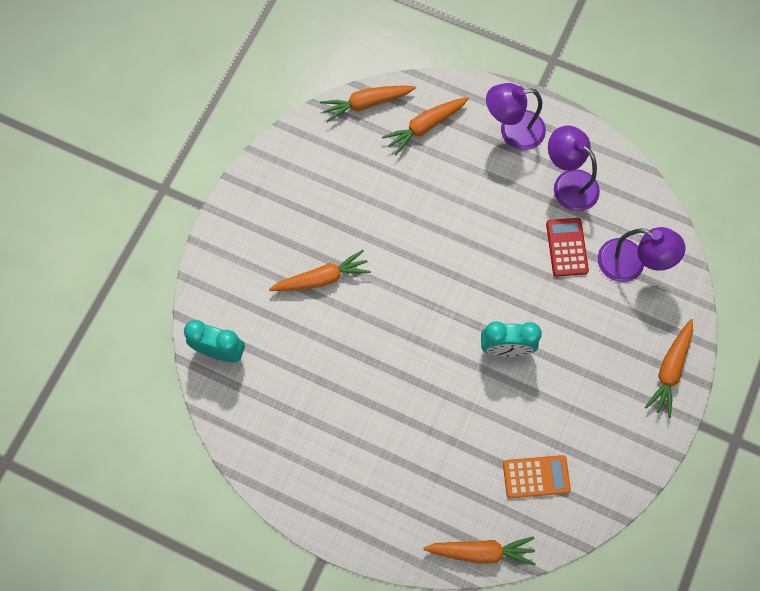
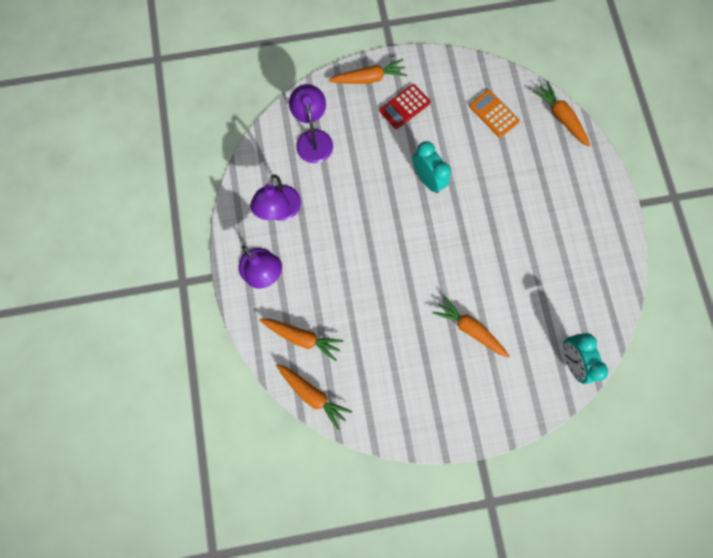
camera: 125 degrees left, 5 degrees up
(566, 247) = (329, 184): red calculator -> red calculator (404, 107)

